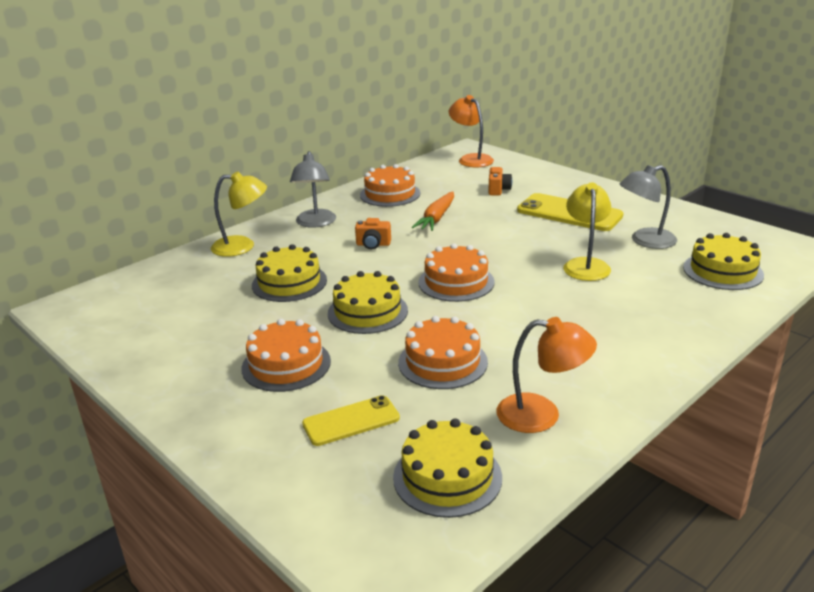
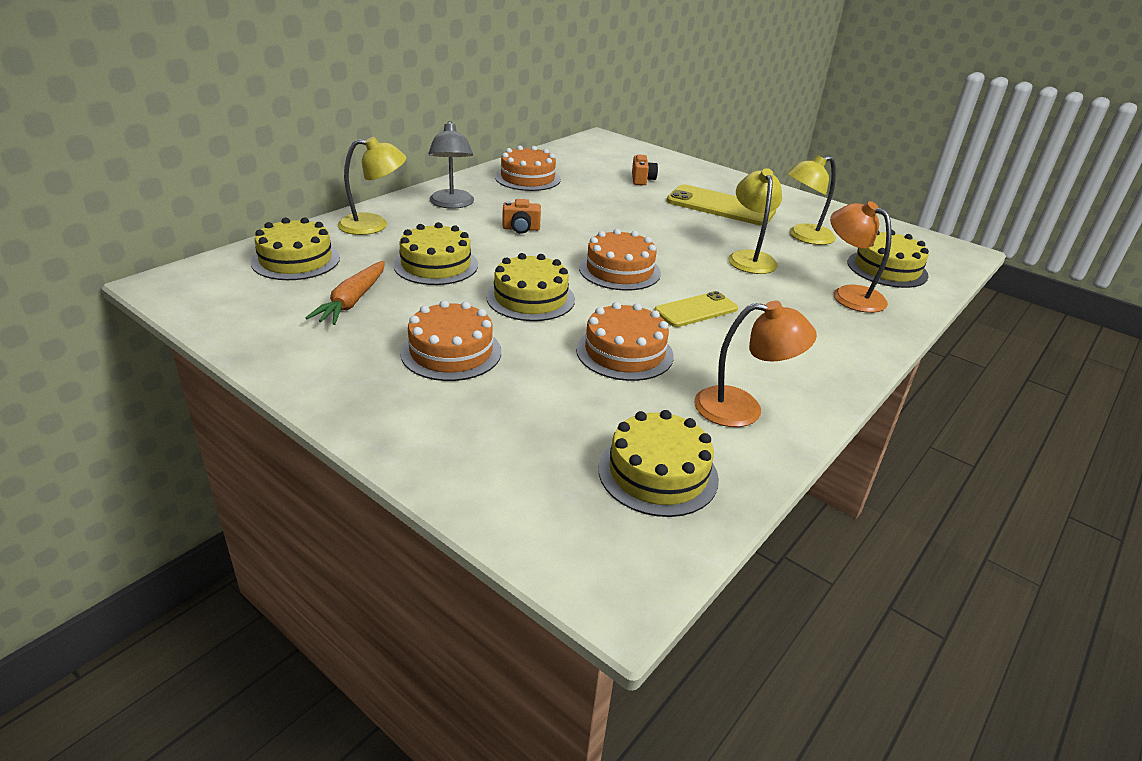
camera: 10 degrees left, 5 degrees up
(169, 282) = (296, 260): none -> yellow cake
(351, 421) = (538, 413): yellow phone -> yellow phone (696, 310)
(436, 218) = (583, 205): orange carrot -> orange carrot (352, 301)
(471, 159) = (606, 148): orange lamp -> orange lamp (849, 295)
(645, 241) = (803, 237): grey lamp -> yellow lamp

